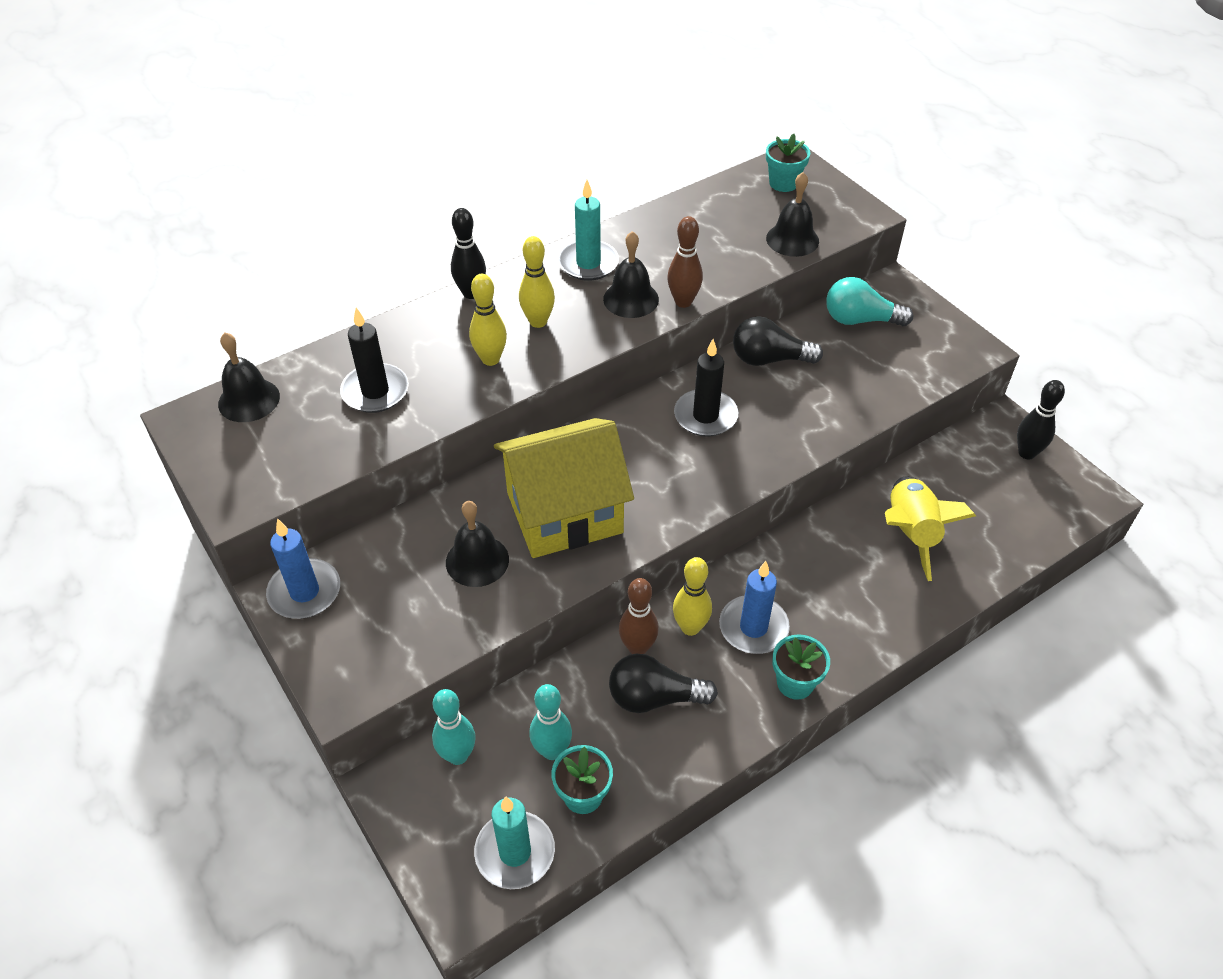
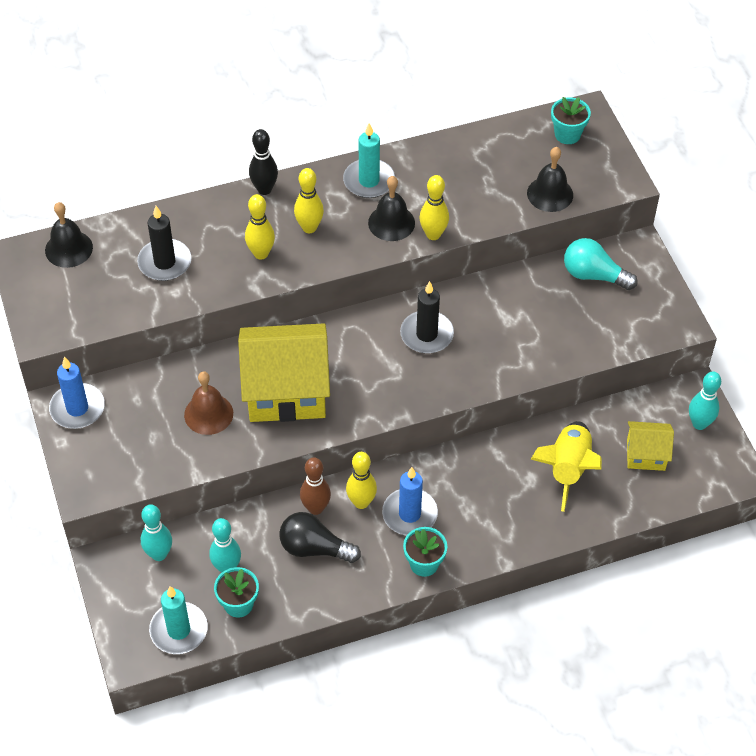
camera: 15 degrees right, 5 degrees up
(477, 560) = (208, 414): black bell -> brown bell
(683, 302) = (433, 234): brown bowling pin -> yellow bowling pin
(769, 359) = (500, 295): black light bulb -> none
(987, 498) = (646, 454): none -> yellow house
(1026, 453) = (699, 424): black bowling pin -> turquoise bowling pin

